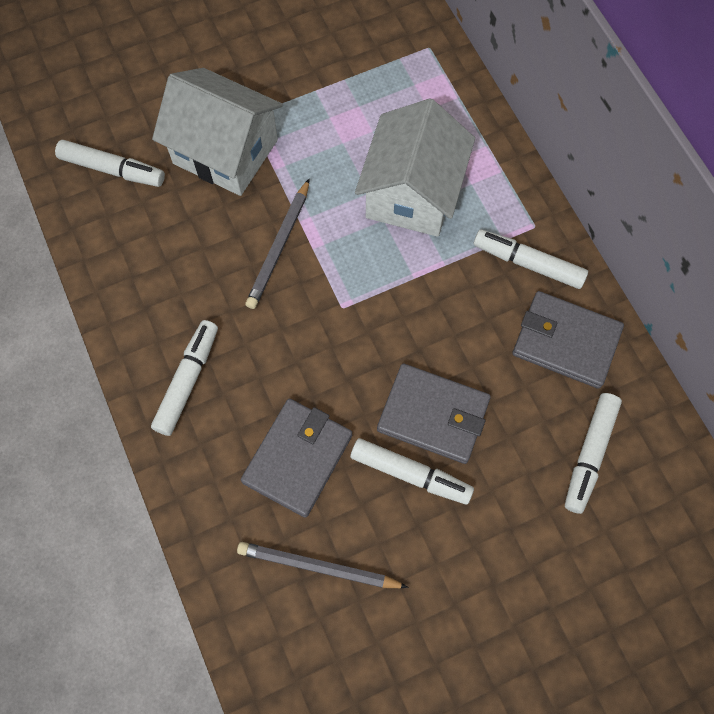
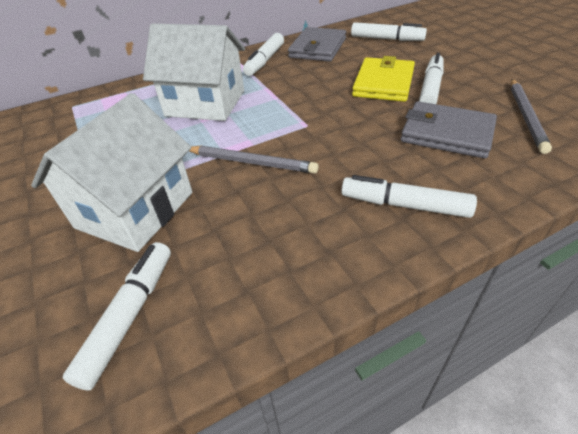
camera: 90 degrees left, 25 degrees down
(433, 415) = (383, 83): grey wallet -> yellow wallet

